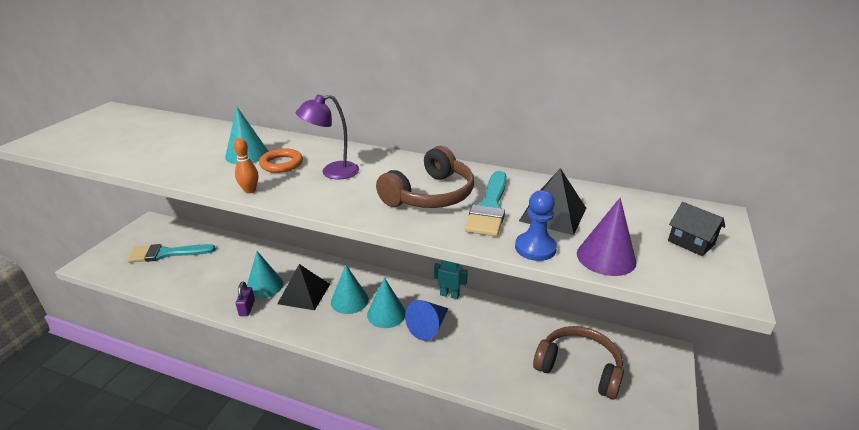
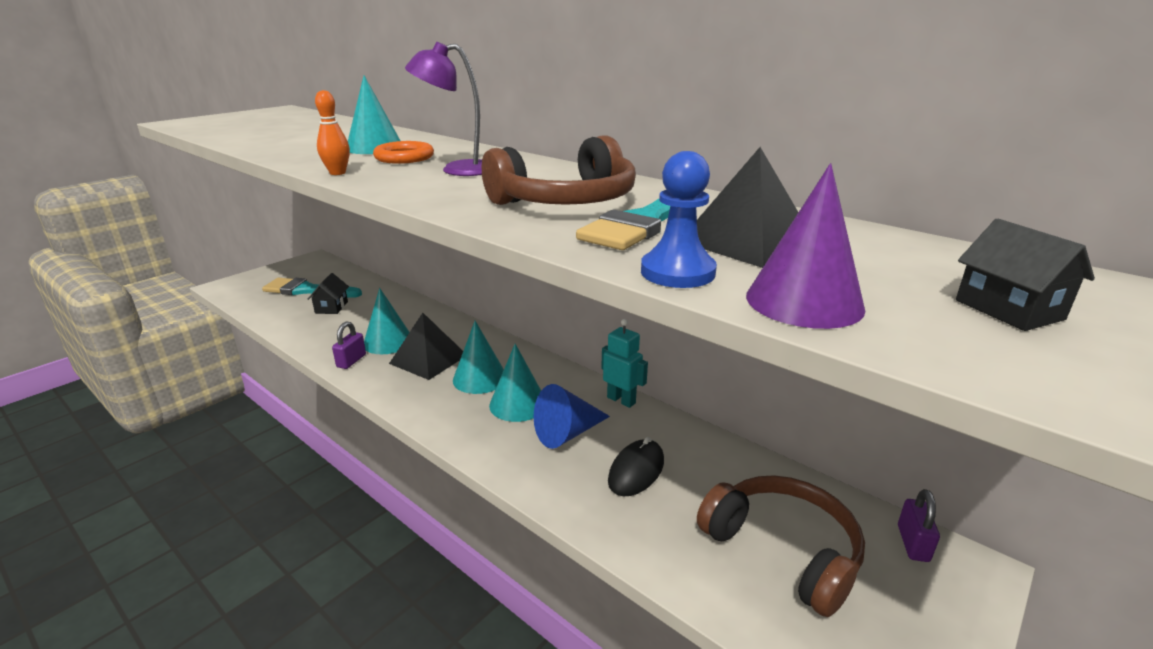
camera: 20 degrees right, 5 degrees down
(198, 265) = (331, 307): none -> black house
(481, 341) = (636, 471): none -> black mouse
(637, 345) = (913, 543): none -> purple padlock

